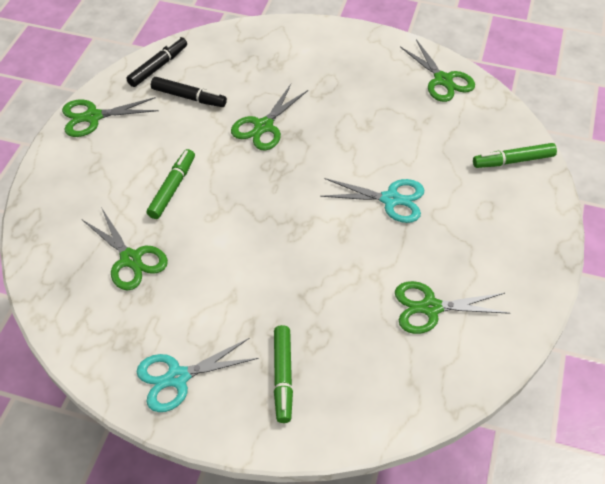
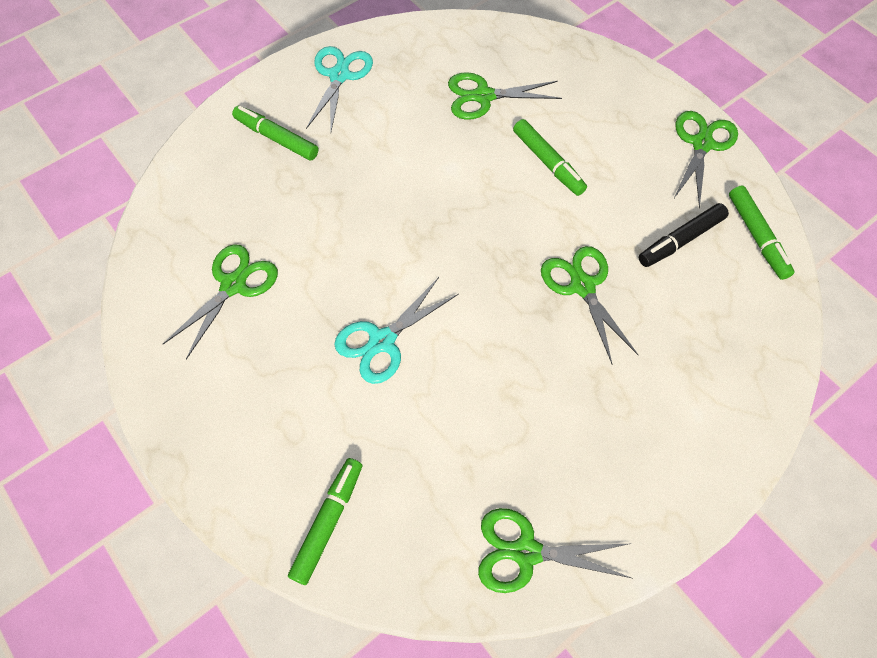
camera: 125 degrees right, 10 degrees up
(158, 66) = (757, 237): black marker -> green marker

